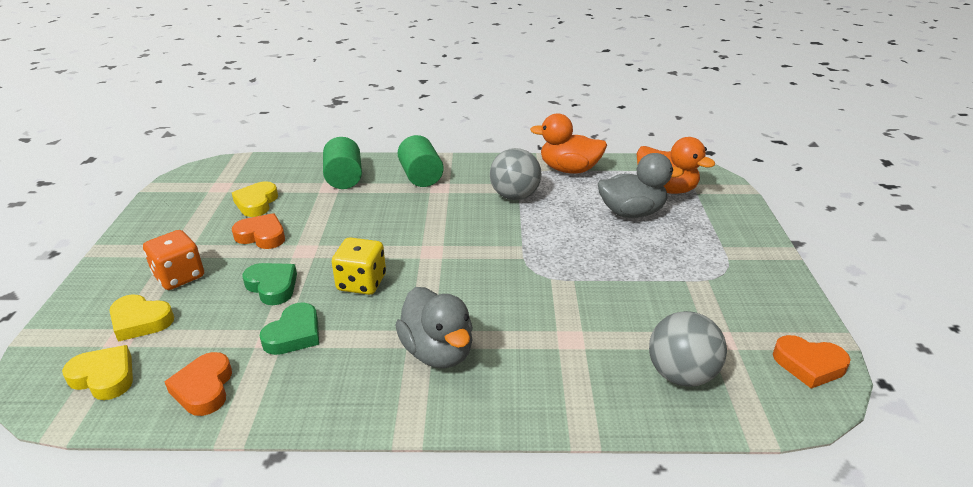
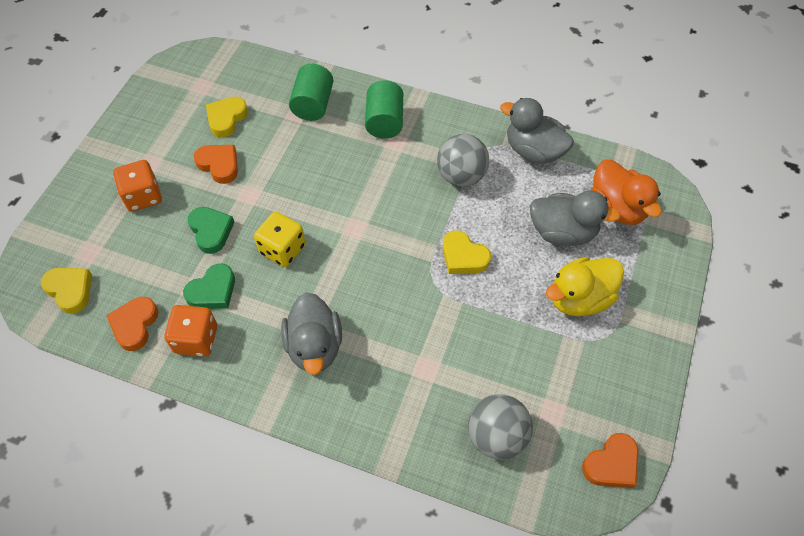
camera: 20 degrees right, 25 degrees up
(140, 321) = (105, 239): yellow heart -> yellow heart (463, 256)
(290, 382) = (196, 339): none -> orange dice
(569, 169) = (533, 151): orange duck -> grey duck
(680, 252) = (579, 298): none -> yellow duck
(809, 365) = (611, 464): orange heart -> orange heart turned 75 degrees counterclockwise

